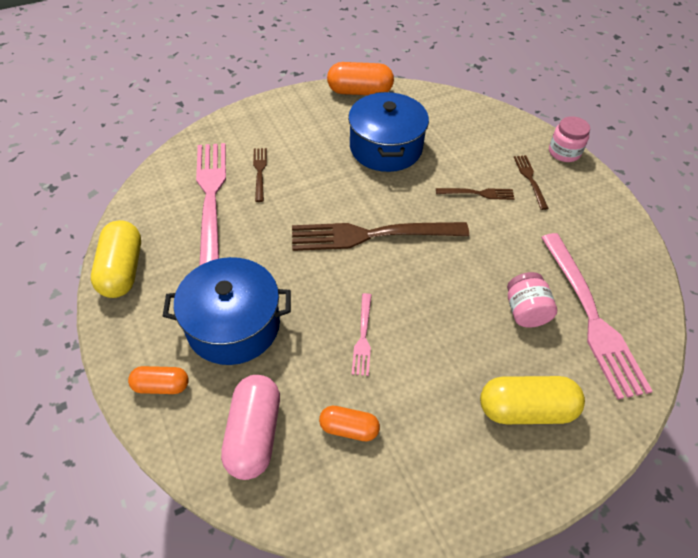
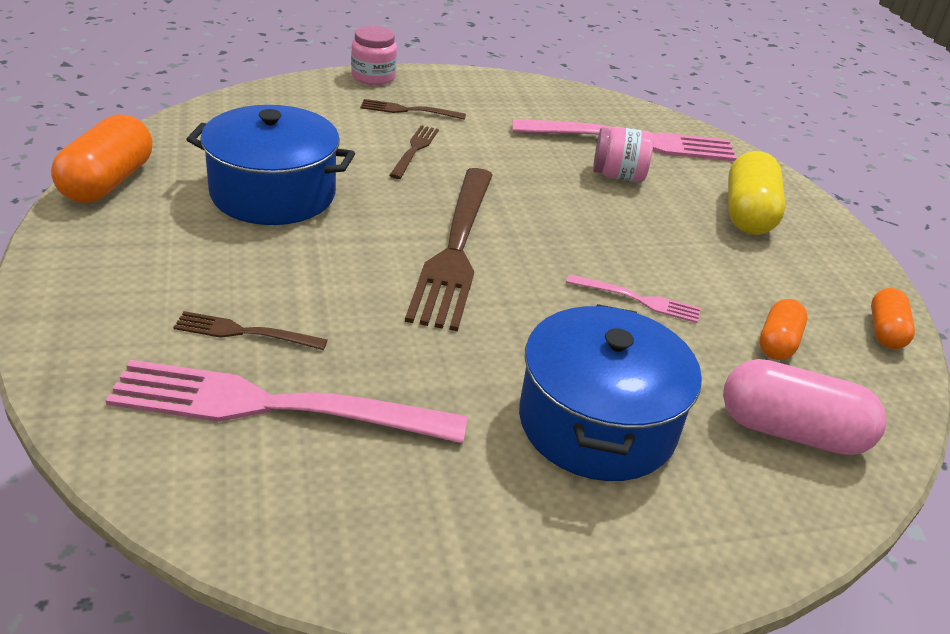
camera: 80 degrees left, 15 degrees down
(122, 270) = (426, 567): yellow capsule -> none
(161, 386) = (709, 529): orange capsule -> orange capsule (885, 332)

